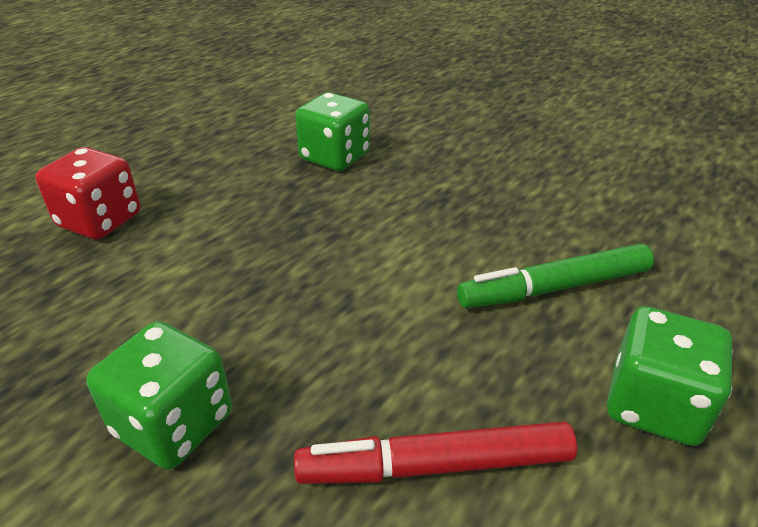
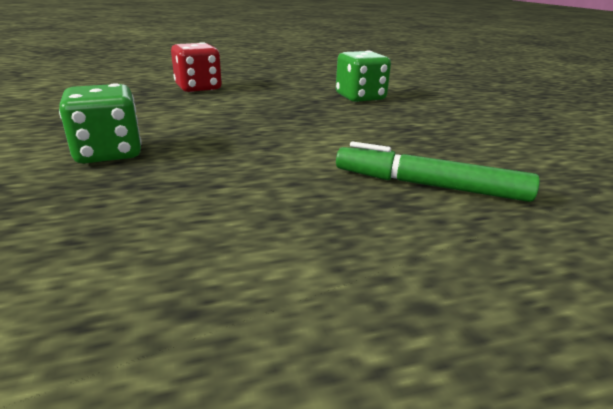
camera: 35 degrees right, 10 degrees down
(435, 465) = (202, 221): red marker -> none
(654, 405) = (419, 268): green dice -> none

